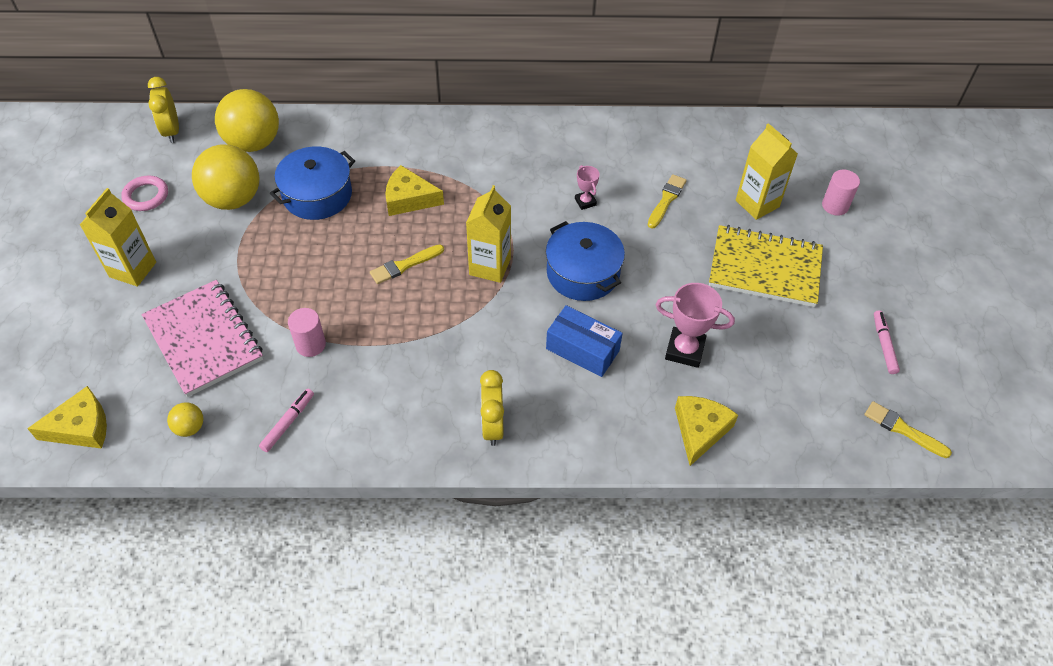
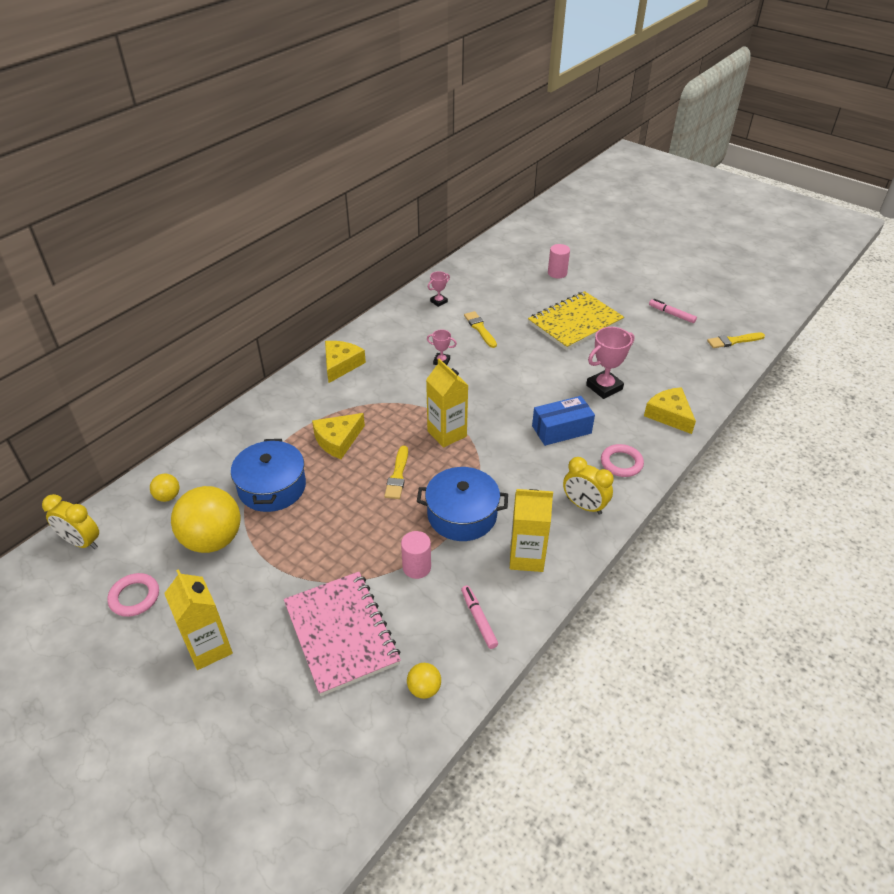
camera: 50 degrees left, 10 degrees down
(81, 427) = (348, 774): yellow cheese -> yellow cheese (341, 365)
(204, 339) = (341, 633): pink notebook -> pink notebook turned 60 degrees clockwise
(253, 143) = (168, 496): yellow ball -> yellow ball, size x0.45
(582, 425) = (621, 463): none -> pink ring
(583, 273) = (499, 395): blue pot -> blue pot (462, 515)
(672, 145) = (438, 301): none -> pink trophy
(757, 203) = (523, 298): yellow carton -> yellow carton (526, 557)

